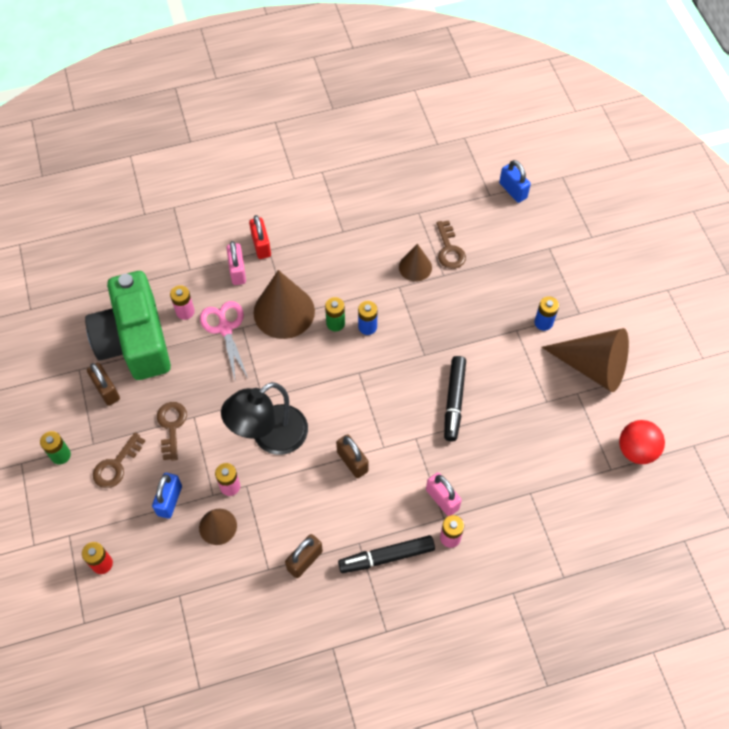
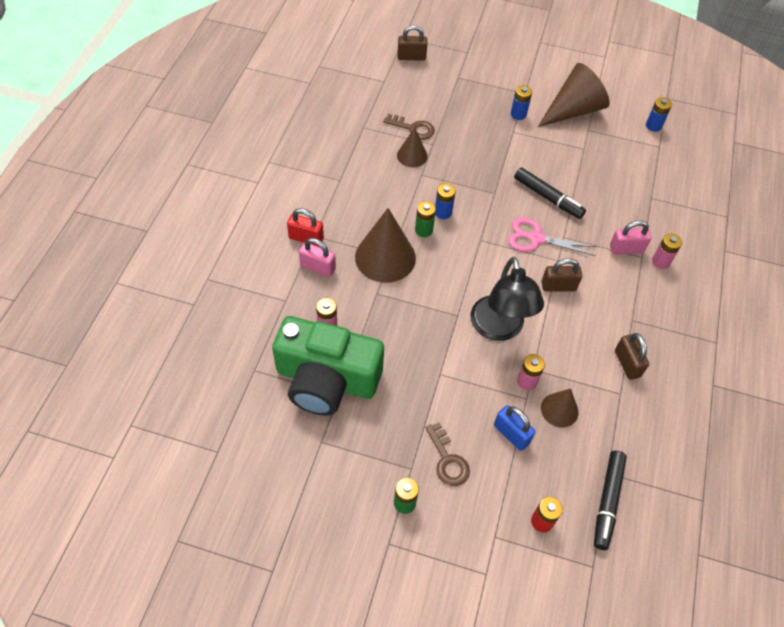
camera: 60 degrees left, 5 degrees down
(106, 390) = (362, 429): brown padlock -> brown padlock (411, 57)
(171, 426) = (437, 395): brown key -> none
(225, 328) = (368, 306): pink scissors -> pink scissors (536, 238)
(387, 557) = (654, 308): black marker -> black marker (607, 501)
(513, 190) = (392, 67): blue padlock -> none
(636, 450) = (653, 126): red ball -> blue battery

